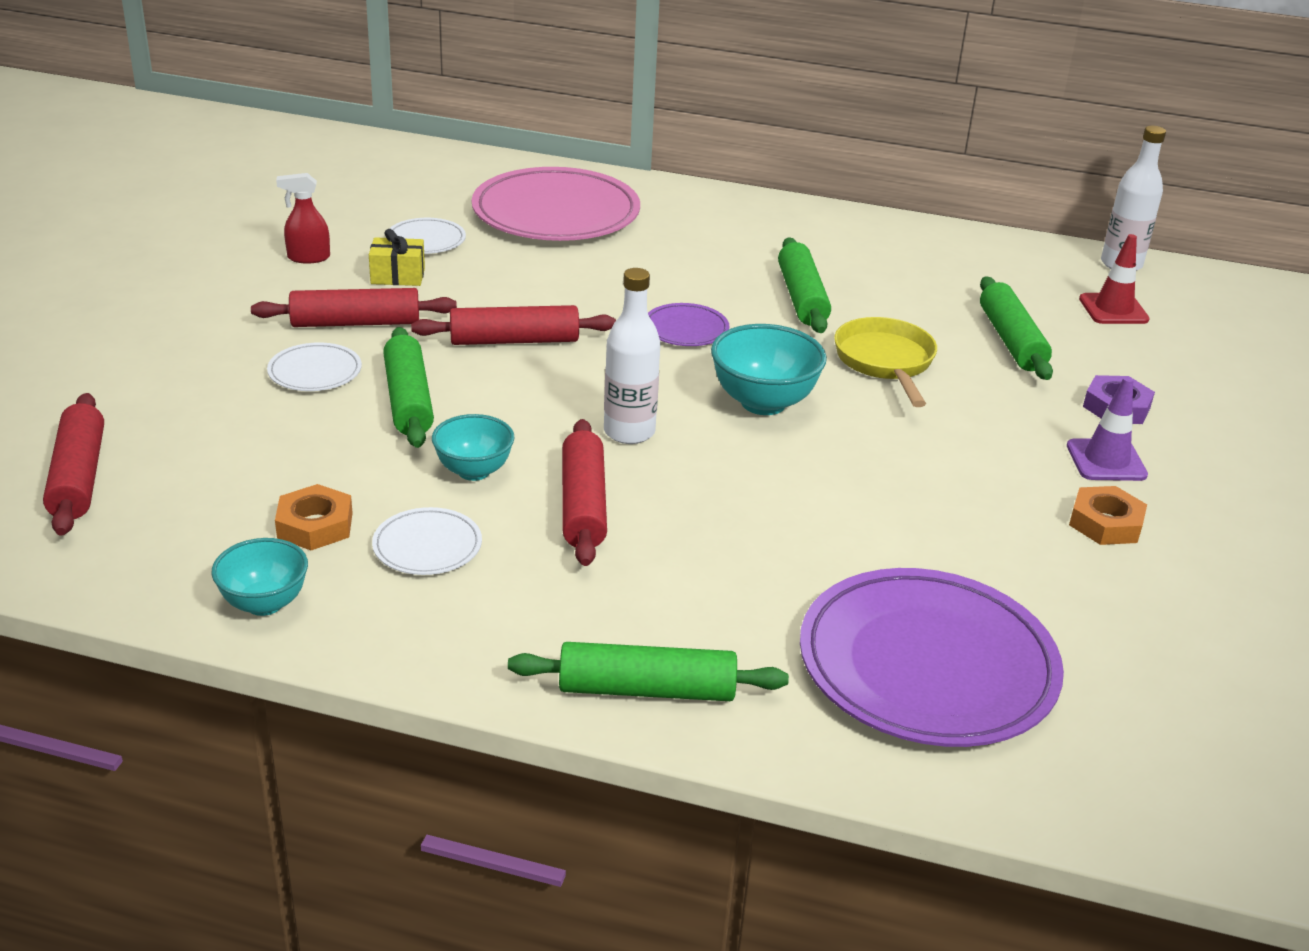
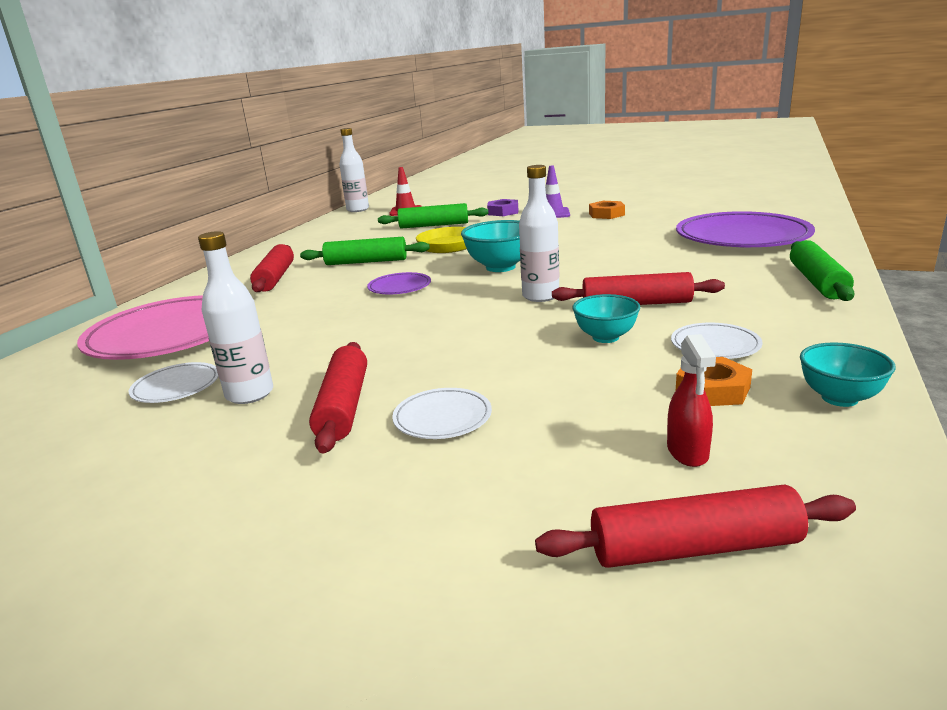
camera: 80 degrees left, 10 degrees down
(308, 258) = (166, 451): red spray bottle -> red spray bottle (687, 452)
(398, 276) = (249, 394): yellow gift -> white bottle
(408, 400) = (499, 369): green rolling pin -> none
(514, 340) = (401, 336): red rolling pin -> red rolling pin (275, 278)

